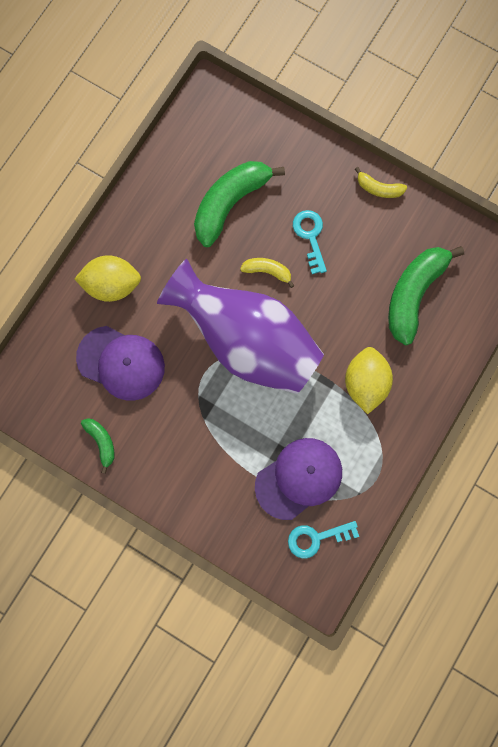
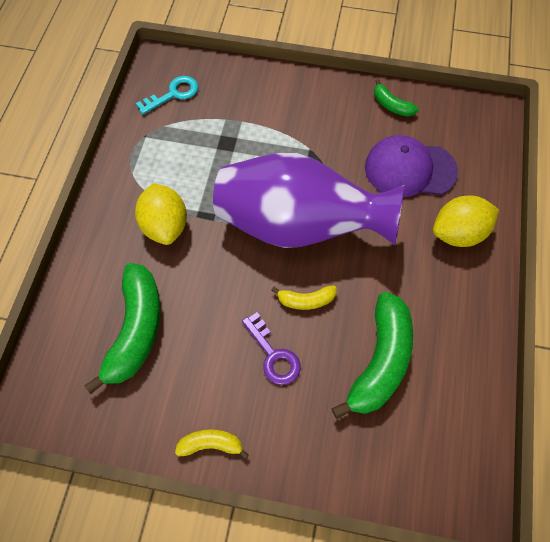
camera: 160 degrees right, 15 degrees down
(299, 478) = (204, 131): purple cap -> none
(310, 236) = (273, 355): turquoise key -> purple key

